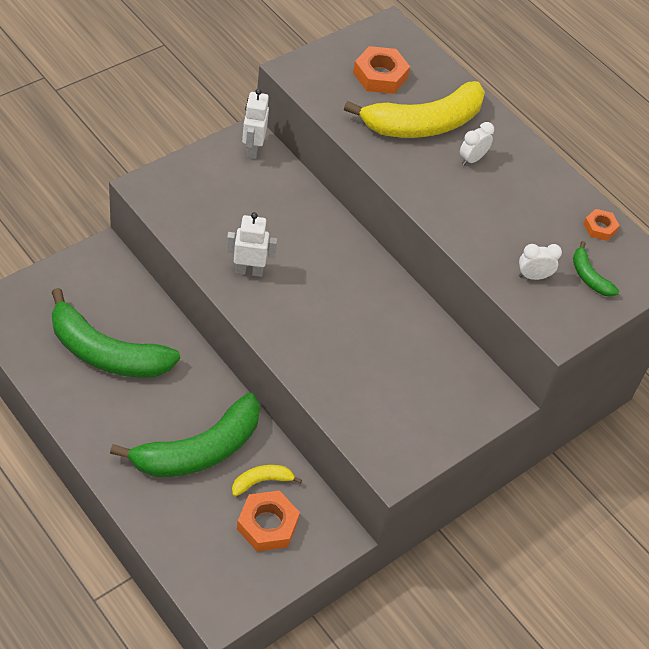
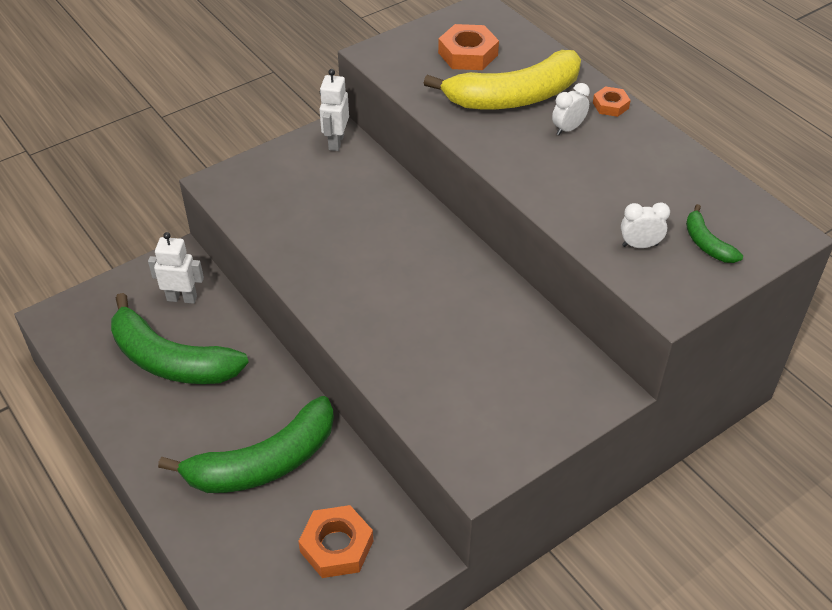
camera: 10 degrees right, 5 degrees down
(249, 271) = (322, 262): white robot -> white robot (182, 298)
(261, 481) = (333, 496): yellow banana -> none
(600, 228) = (717, 191): orange nut -> orange nut (610, 105)

